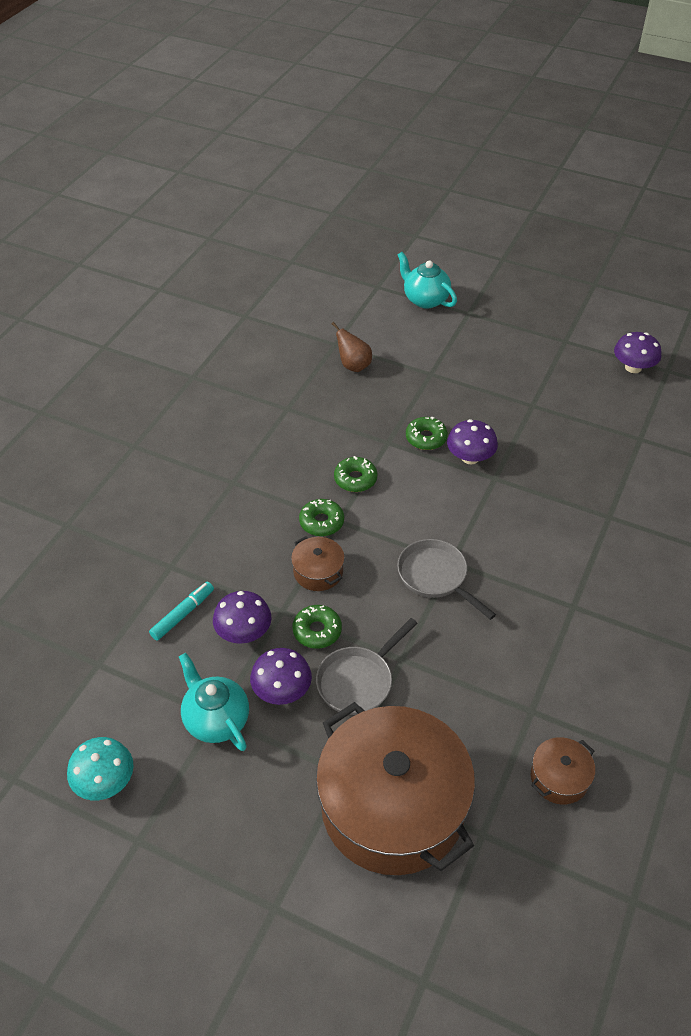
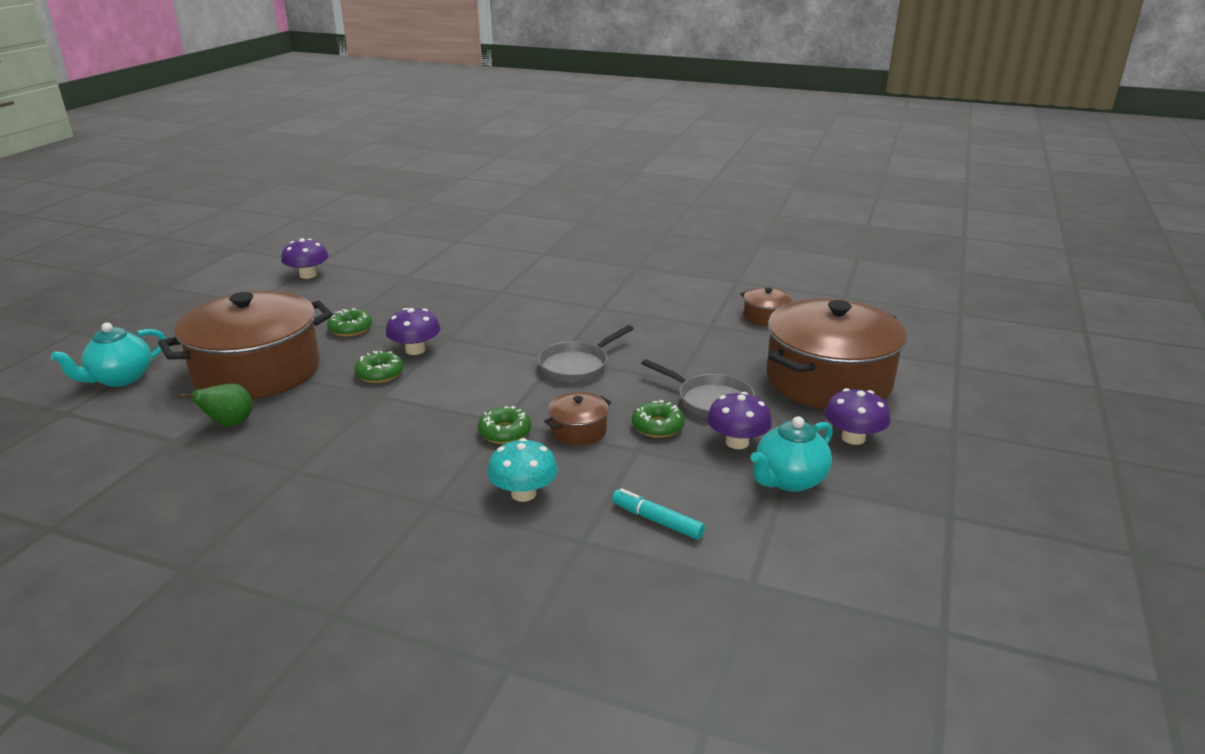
camera: 95 degrees left, 20 degrees down
(105, 781) = (901, 550): turquoise mushroom -> turquoise mushroom (523, 493)
(244, 632) = (671, 472): purple mushroom -> purple mushroom (853, 438)
(353, 366) = (229, 424): brown pear -> green pear
(355, 479) = (438, 414): green donut -> green donut (350, 329)
(434, 366) = (257, 371): none -> brown pot

